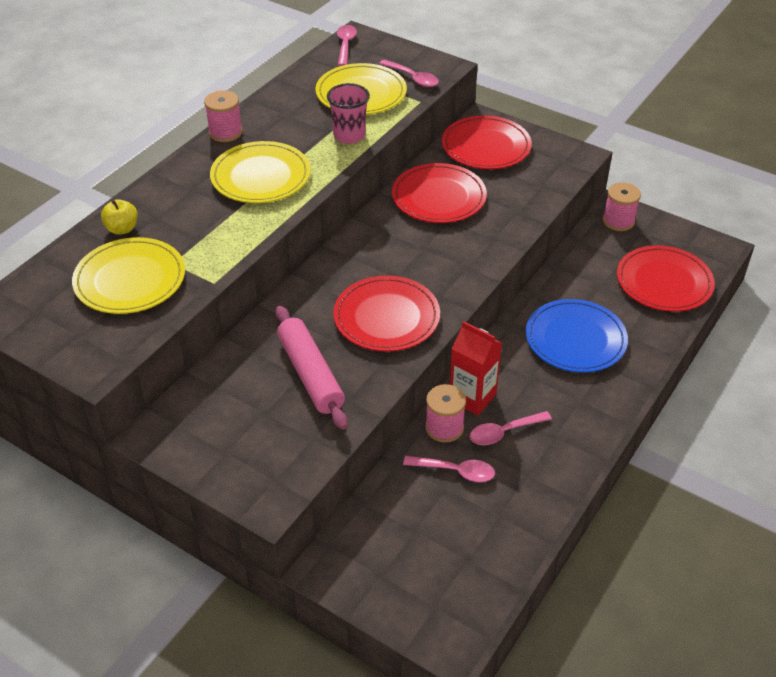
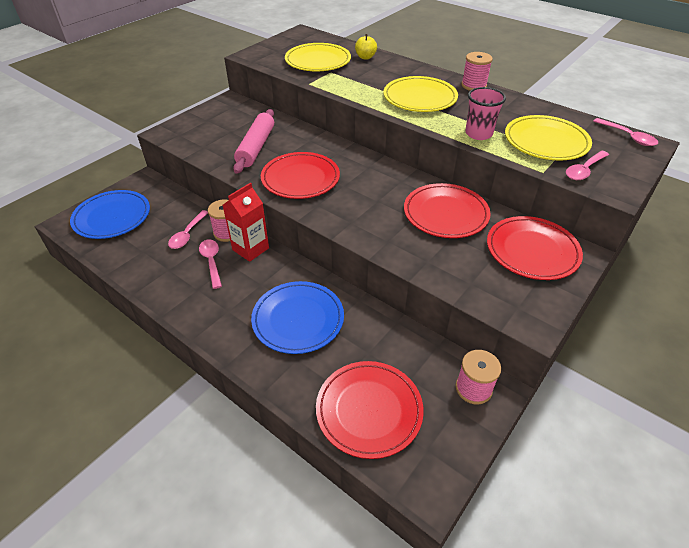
camera: 95 degrees right, 0 degrees up
(310, 374) = (256, 147): pink rolling pin -> pink rolling pin turned 60 degrees counterclockwise
(345, 45) = (628, 137): pink spoon -> pink spoon turned 45 degrees clockwise
(430, 581) = (112, 217): none -> blue plate

